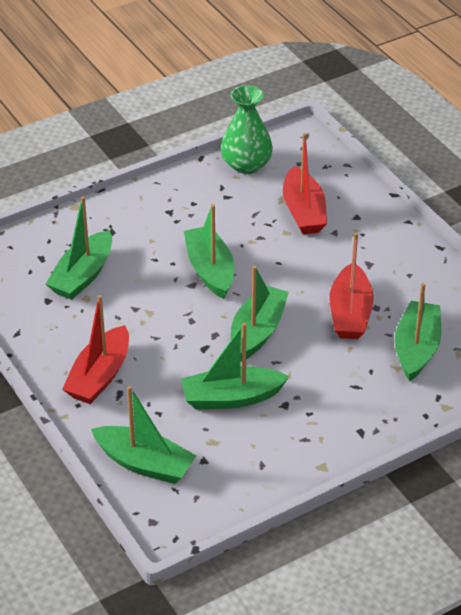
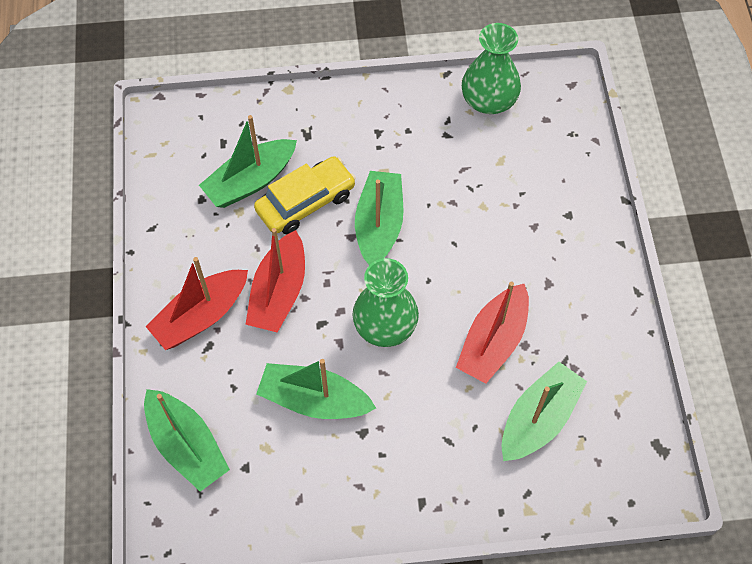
camera: 25 degrees right, 20 degrees up
(139, 274) = (306, 202): none -> yellow car
(257, 331) = (385, 325): green boat -> green vase
(303, 212) = (516, 186): red boat -> red boat (279, 292)

